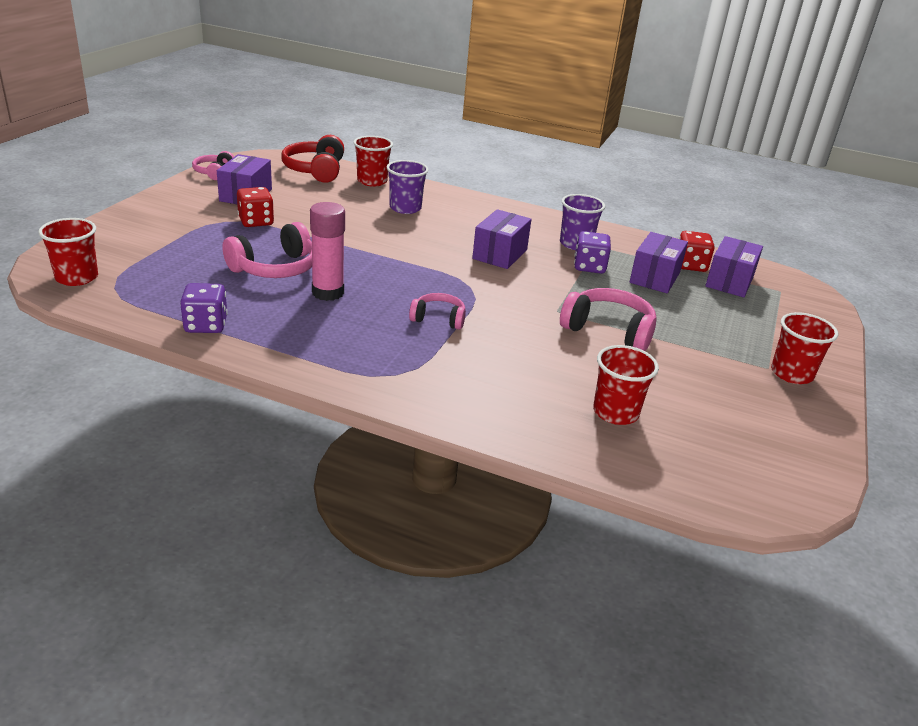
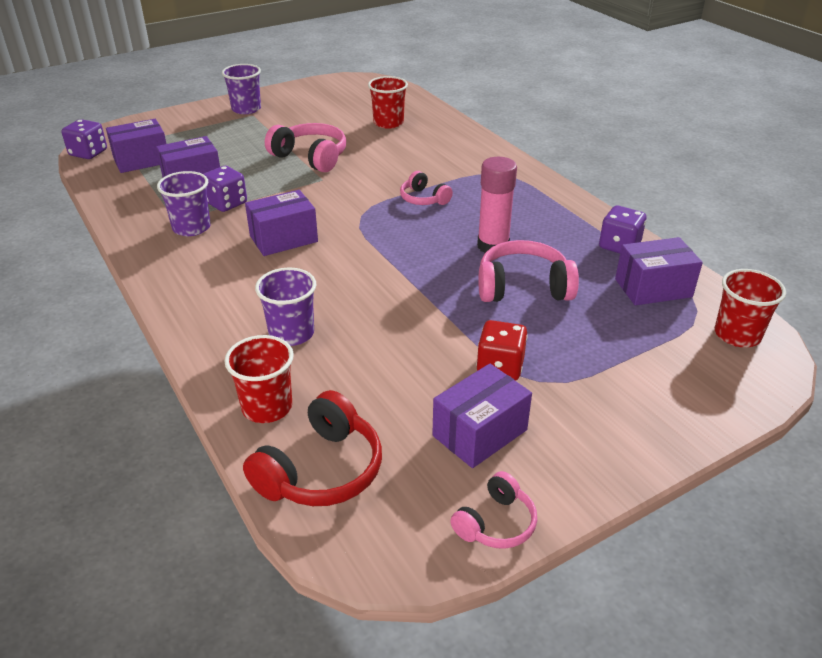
camera: 140 degrees left, 5 degrees up
(159, 295) = (653, 288): none -> purple box
(608, 331) = (310, 157): pink headphones -> pink headphones turned 150 degrees clockwise
(690, 265) = (138, 180): red dice -> none
(780, 275) = (88, 153): none -> purple dice
(791, 374) = (246, 109): red cup -> purple cup

